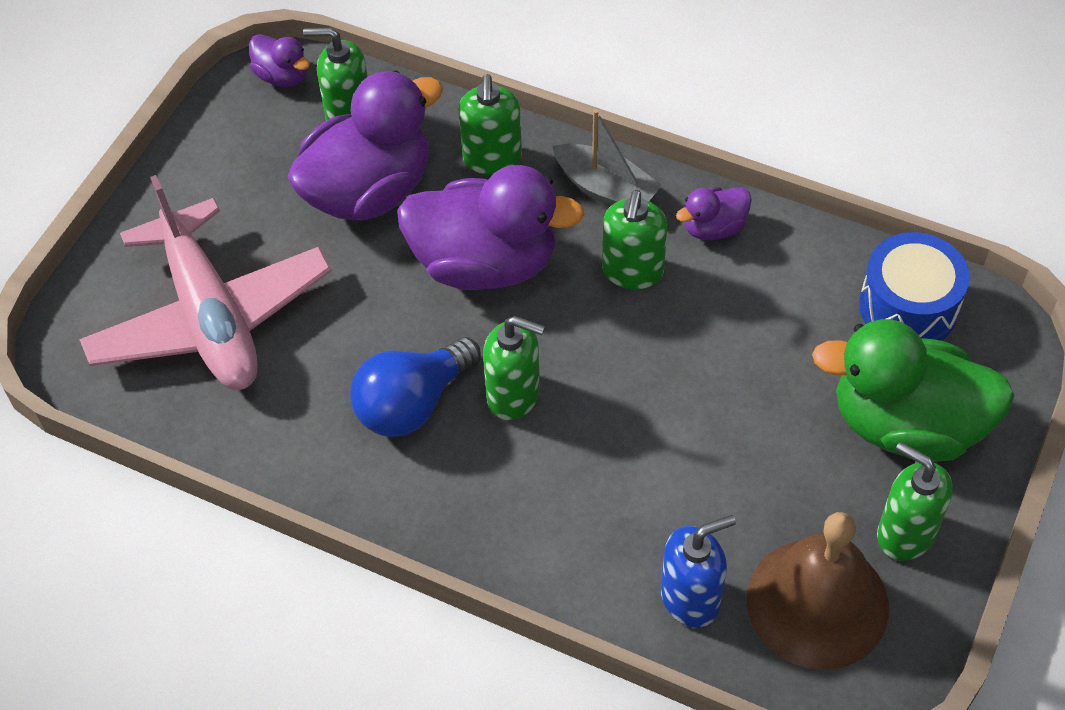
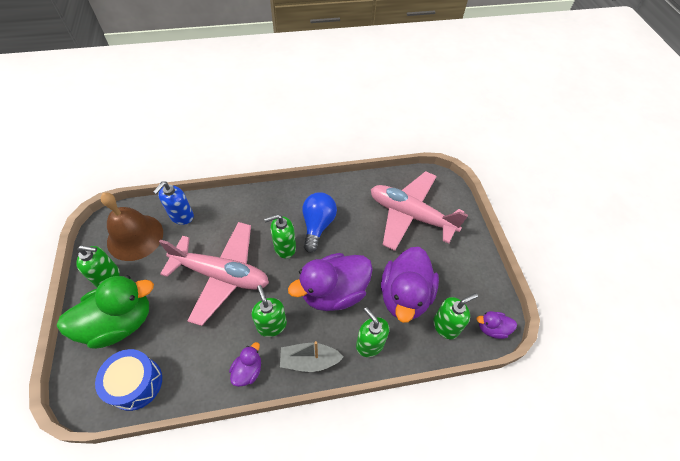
camera: 140 degrees right, 0 degrees up
(672, 410) = (221, 275): none -> pink plane

